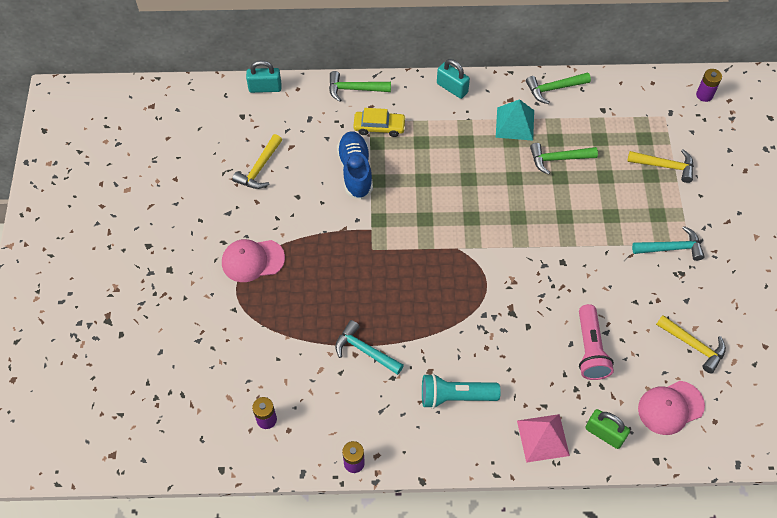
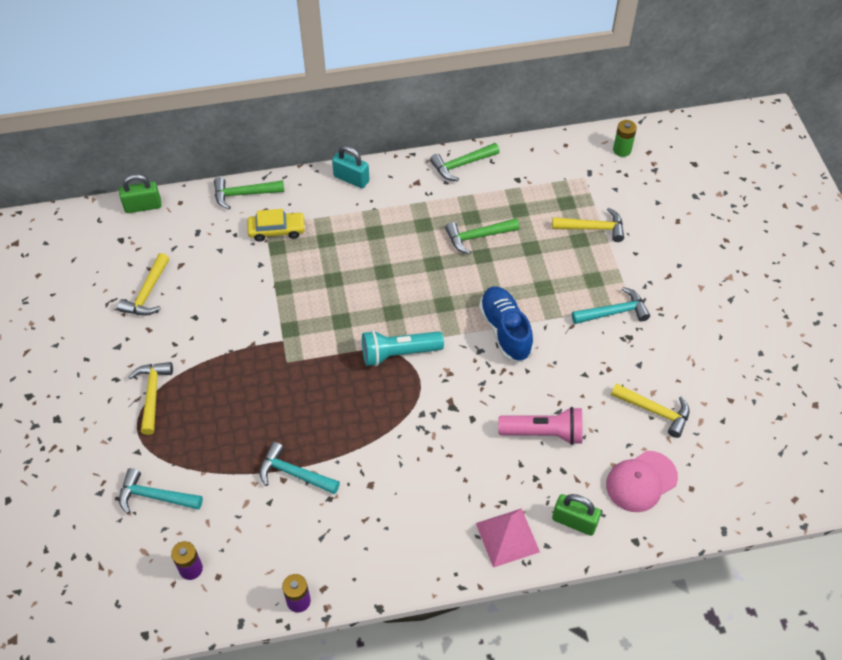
camera: 10 degrees left, 5 degrees down
(244, 351) = (155, 496): none -> turquoise hammer
(252, 260) = (152, 394): pink cap -> yellow hammer
(265, 88) = (143, 206): turquoise padlock -> green padlock
(355, 171) = (256, 280): blue shoe -> blue shoe (505, 331)
(455, 396) = (403, 507): turquoise flashlight -> turquoise flashlight (398, 353)
(515, 123) = (425, 206): turquoise pyramid -> none
(590, 349) = (544, 433): pink flashlight -> pink flashlight turned 75 degrees counterclockwise
(704, 95) = (622, 150): purple battery -> green battery

